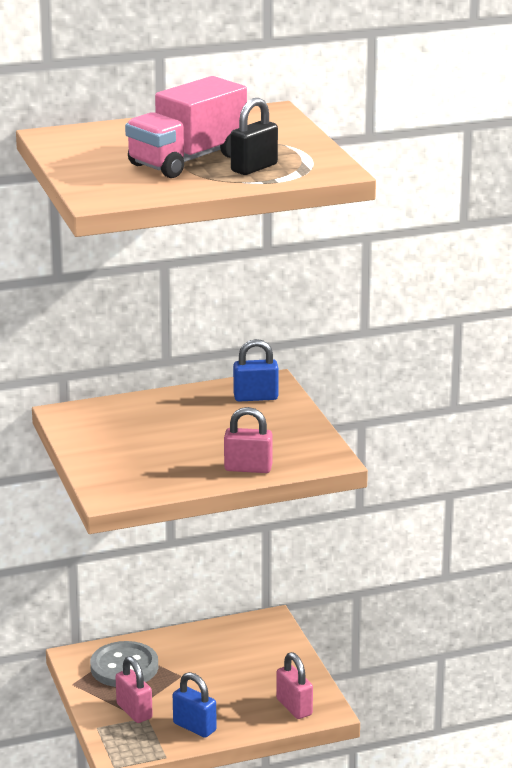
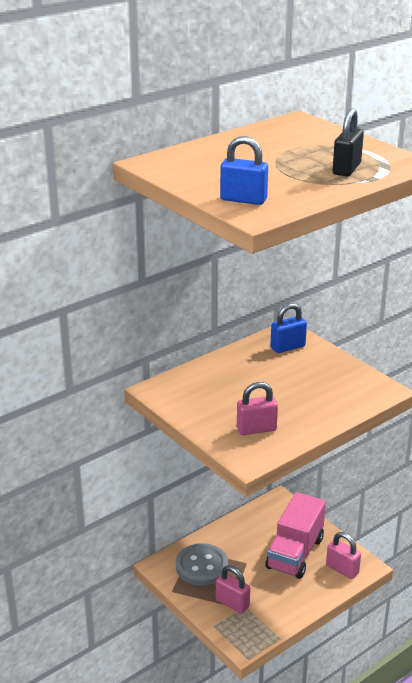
camera: 20 degrees left, 5 degrees up
(187, 160) = (286, 170): pink truck -> pink truck (295, 553)
(194, 727) = (284, 605): blue padlock -> blue padlock (243, 199)
(248, 468) = (333, 410): pink padlock -> pink padlock (256, 429)

